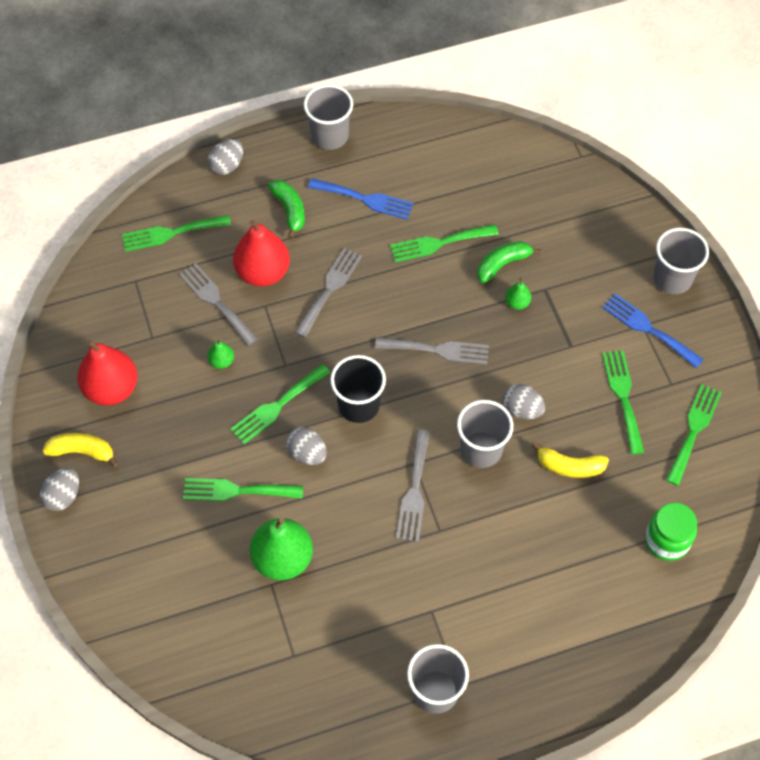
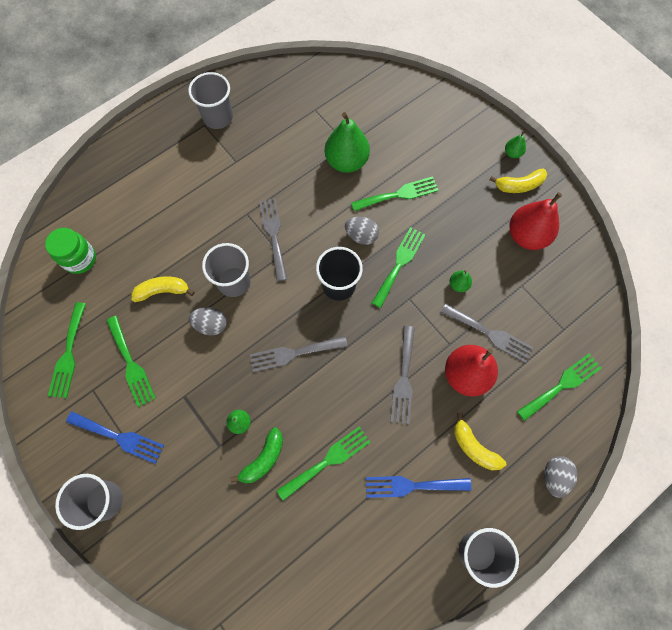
camera: 160 degrees right, 10 degrees up
(63, 496) = (512, 153): grey egg -> green pear
(289, 210) = (474, 447): green banana -> yellow banana

